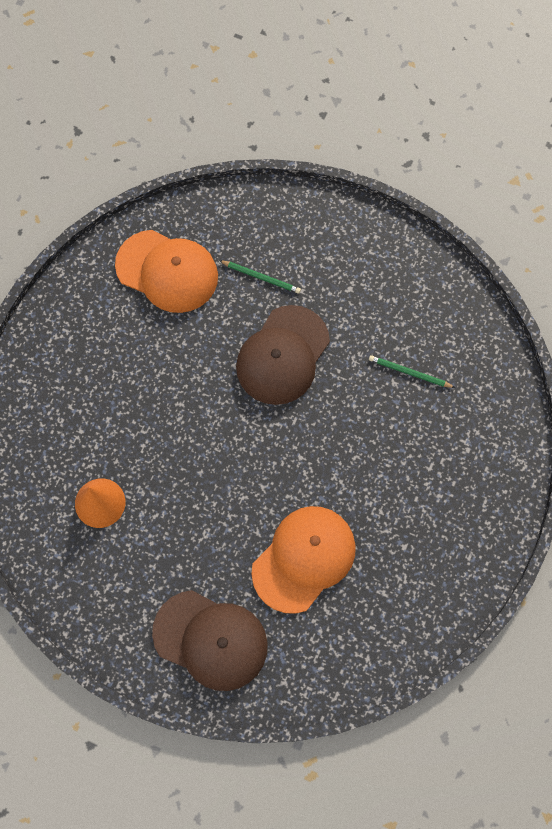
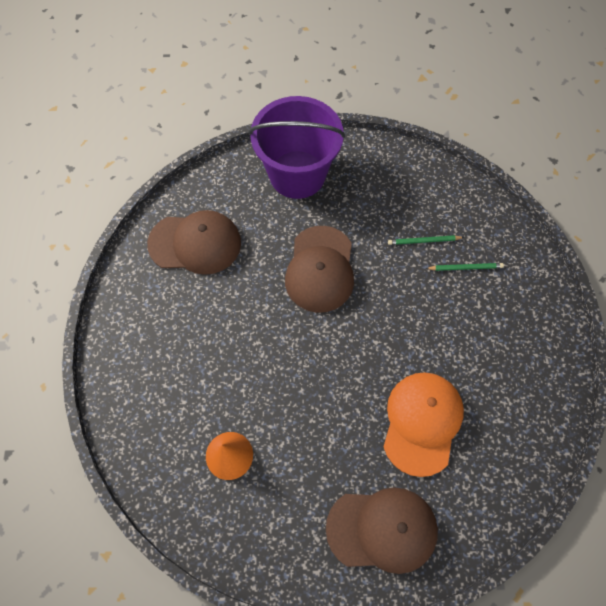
camera: 25 degrees left, 5 degrees down
(167, 271) = (195, 243): orange cap -> brown cap
(261, 277) = (273, 217): green pencil -> green pencil (465, 267)
(311, 239) = (297, 174): none -> purple bucket

